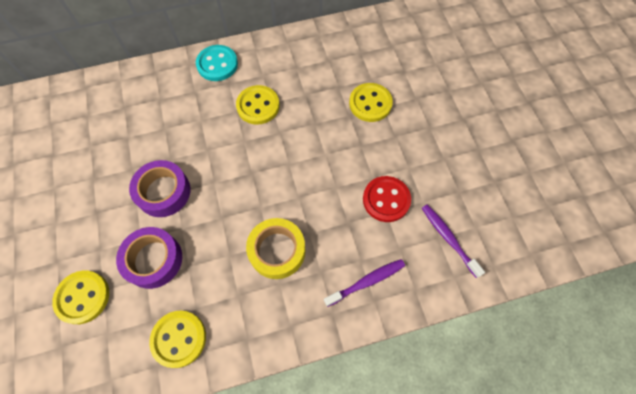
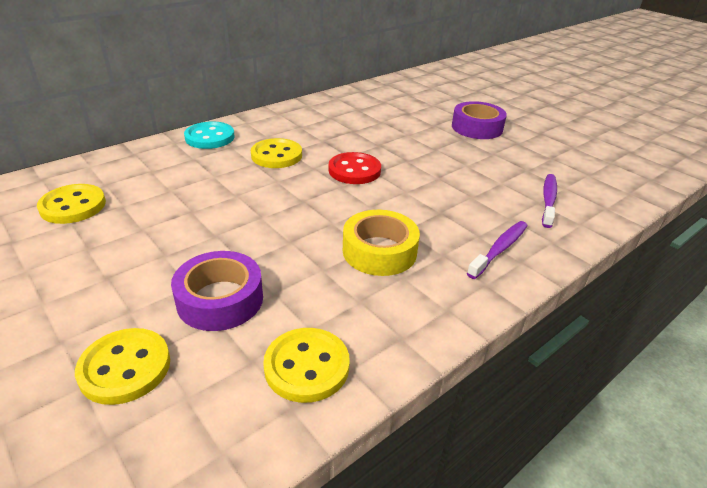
camera: 25 degrees left, 30 degrees down
(163, 192) = (199, 238): purple tape -> purple tape (477, 128)
(370, 103) = (393, 135): yellow button -> yellow button (73, 206)
(386, 200) = (464, 189): red button -> red button (354, 170)
(448, 238) = (548, 200): purple toothbrush -> purple toothbrush turned 75 degrees clockwise

